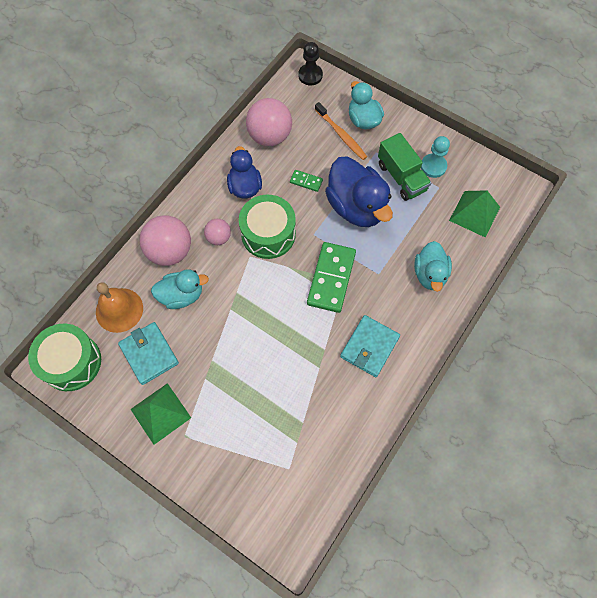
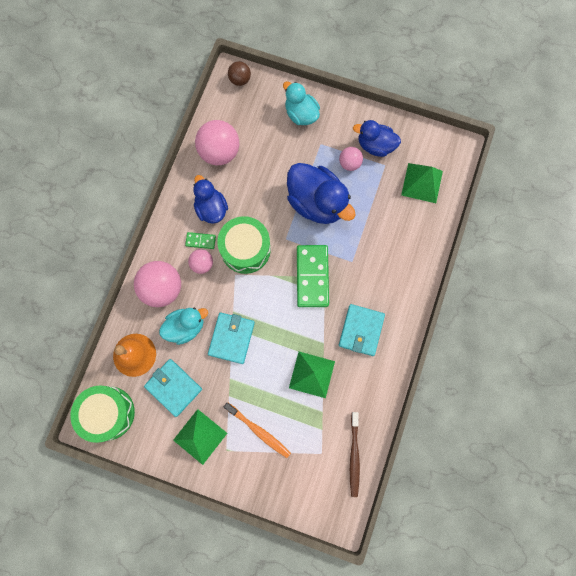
camera: 15 degrees left, 10 degrees up
(226, 319) = (231, 338): none -> turquoise wallet
(302, 379) = (311, 374): none -> green pyramid
(306, 181) = (265, 189): green domino -> green domino (200, 241)
(310, 75) = (240, 80): black pawn -> brown ball
(325, 481) = (354, 455): none -> brown toothbrush
(341, 135) = (284, 134): orange toothbrush -> orange toothbrush (258, 431)
(401, 177) = (349, 163): green truck -> pink ball
(430, 274) = (396, 250): turquoise duck -> none
(433, 166) = (375, 145): turquoise pawn -> blue duck

